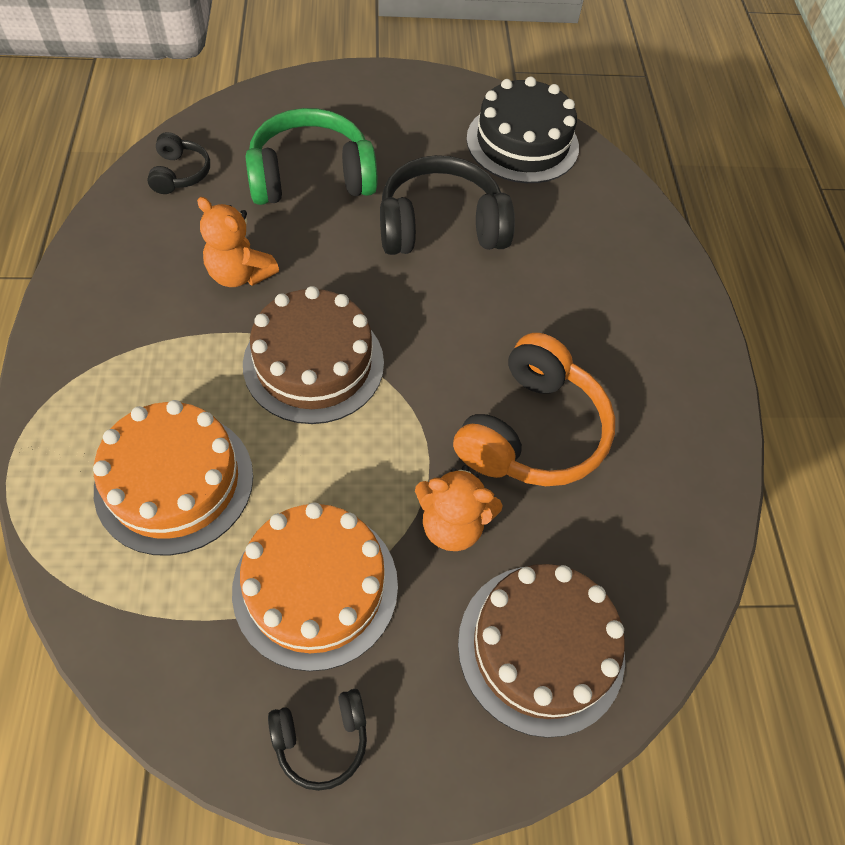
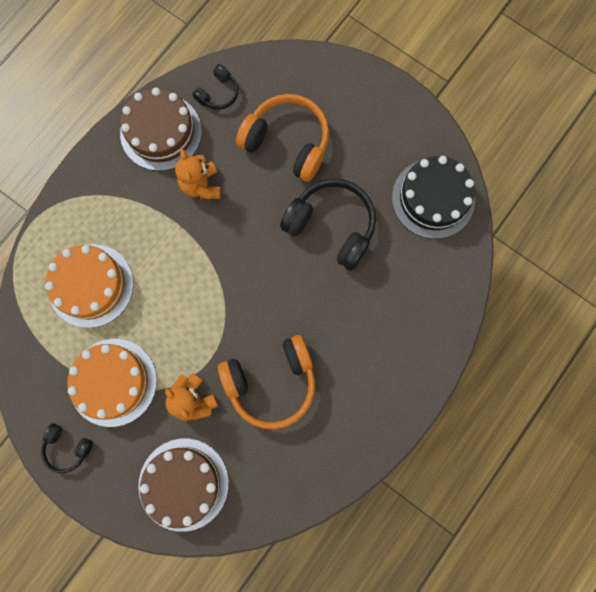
camera: 45 degrees right, 20 degrees up
(311, 177) = (287, 143): green headphones -> orange headphones
(314, 363) = (197, 266): brown cake -> brown cake (161, 132)

